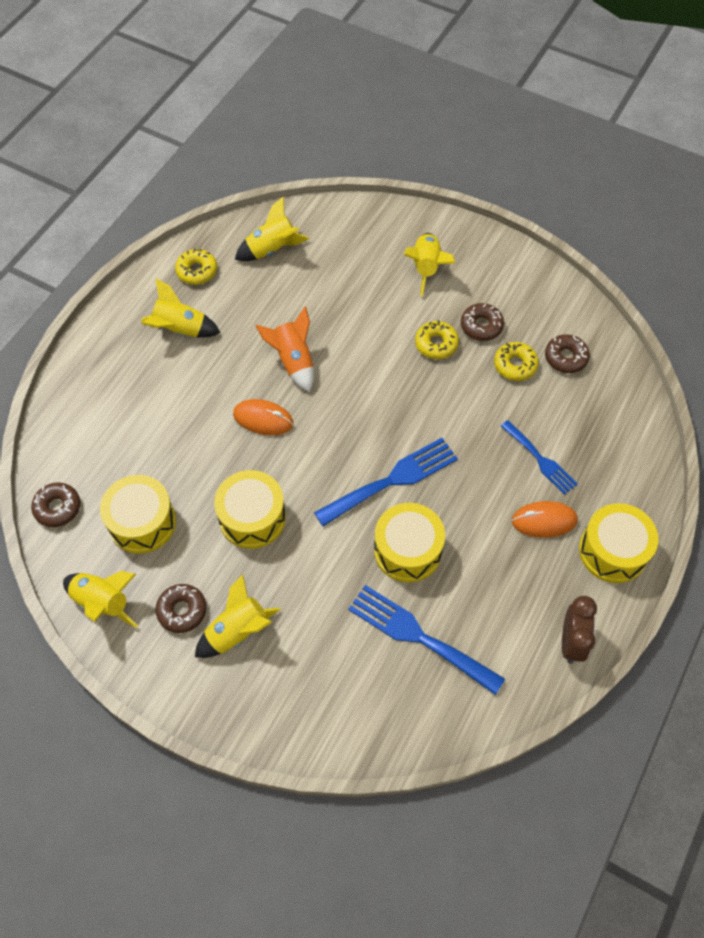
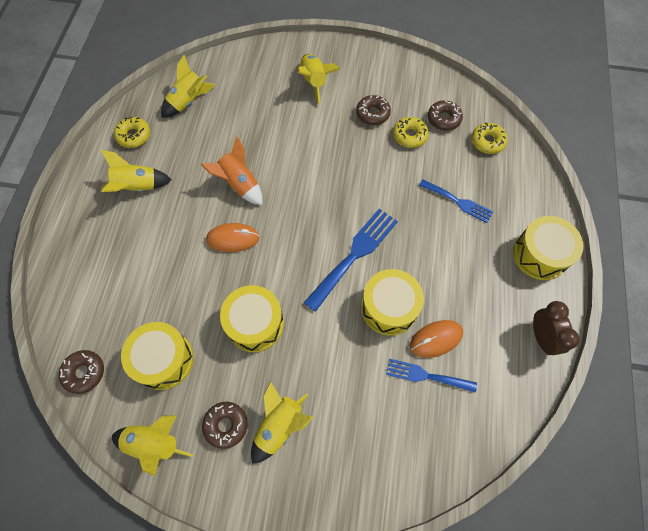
camera: 20 degrees left, 5 degrees up
(418, 636) = (426, 376): blue fork -> blue fork, size x0.63
(436, 344) = (344, 137): yellow donut -> yellow donut (487, 142)
(544, 521) = (481, 248): orange mouse -> orange mouse (436, 339)

